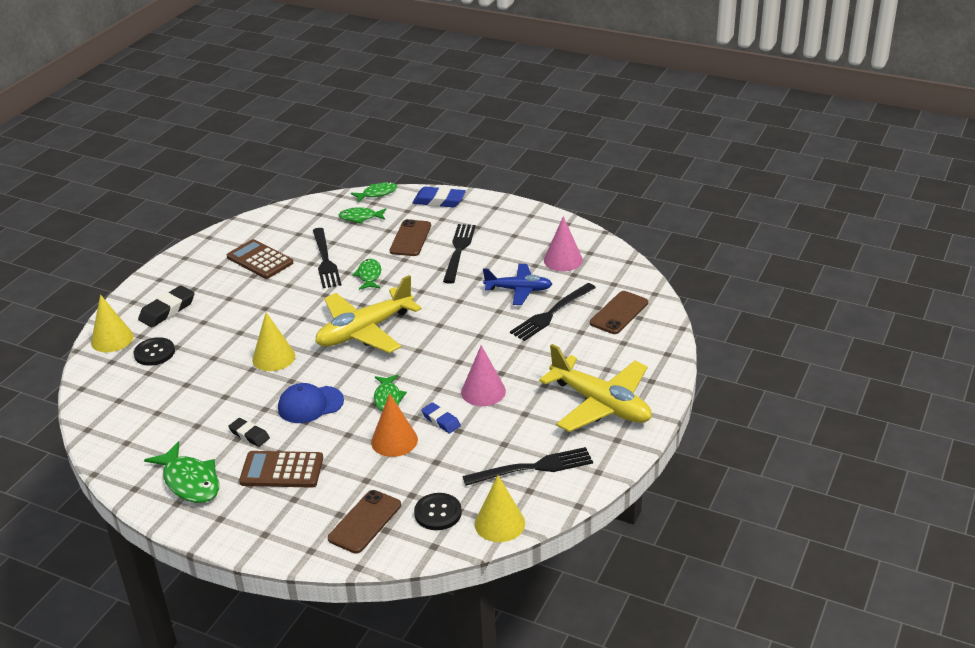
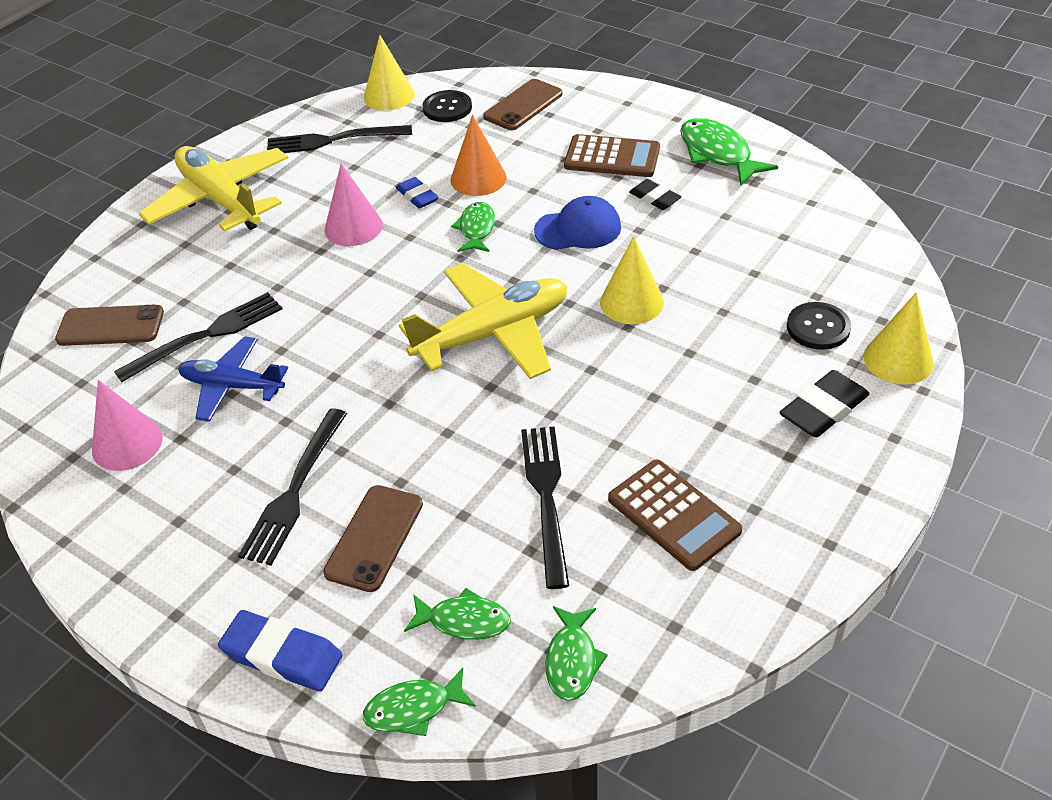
camera: 170 degrees left, 10 degrees up
(369, 275) = (469, 448): green fish -> green fish (572, 660)
(619, 313) = (110, 326): brown phone -> brown phone turned 45 degrees clockwise

